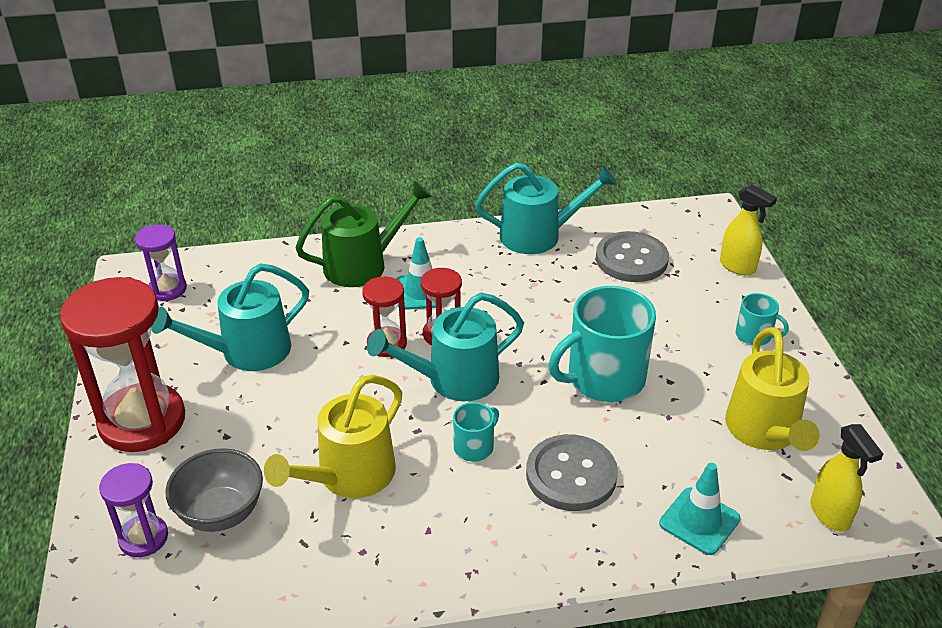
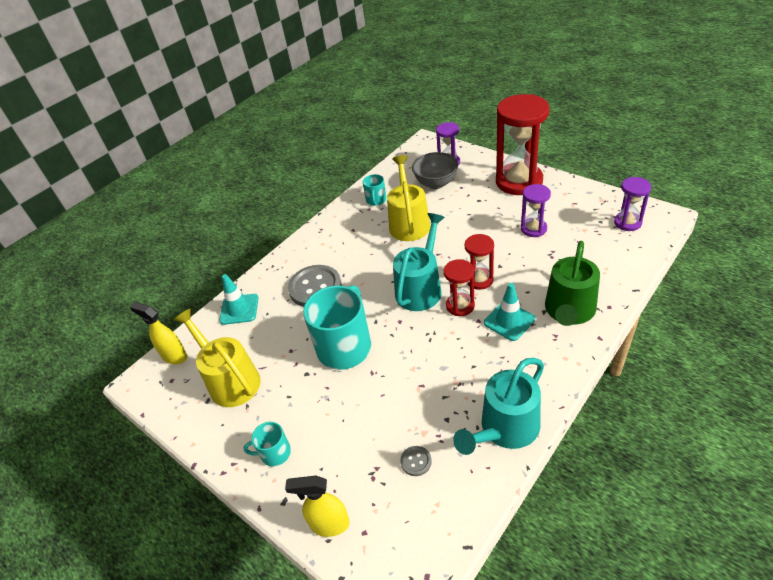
camera: 145 degrees right, 5 degrees up
(247, 351) = (533, 229): turquoise watering can -> purple hourglass
(474, 447) = (372, 268): turquoise mug -> turquoise mug (376, 200)
(631, 259) = (416, 461): grey button -> grey button, size x0.44

